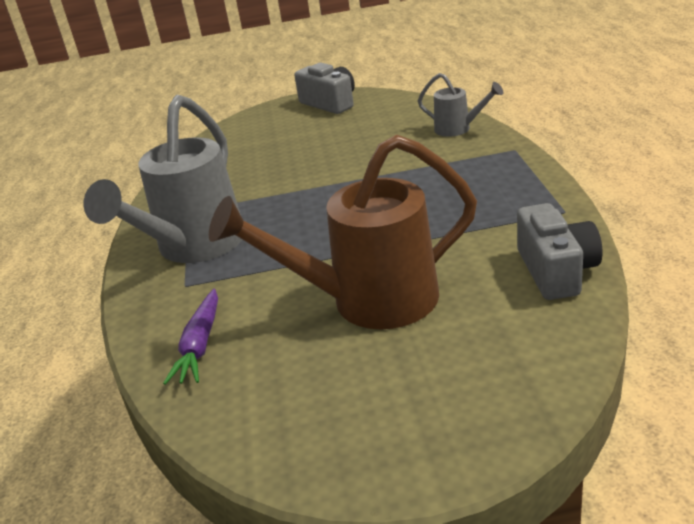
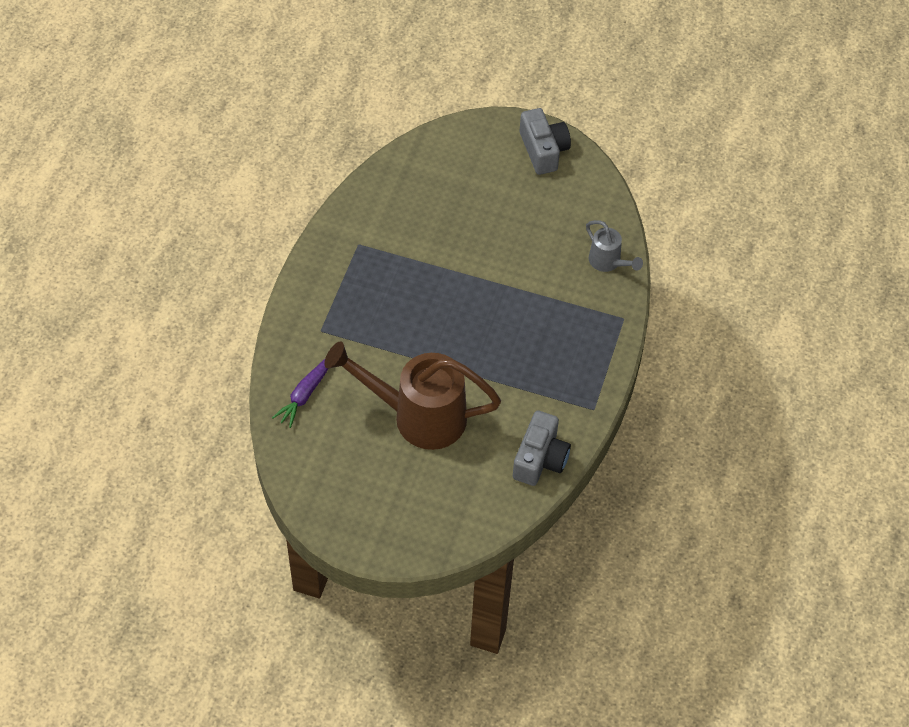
camera: 20 degrees right, 25 degrees up
(194, 247) = (343, 292): grey watering can -> none

